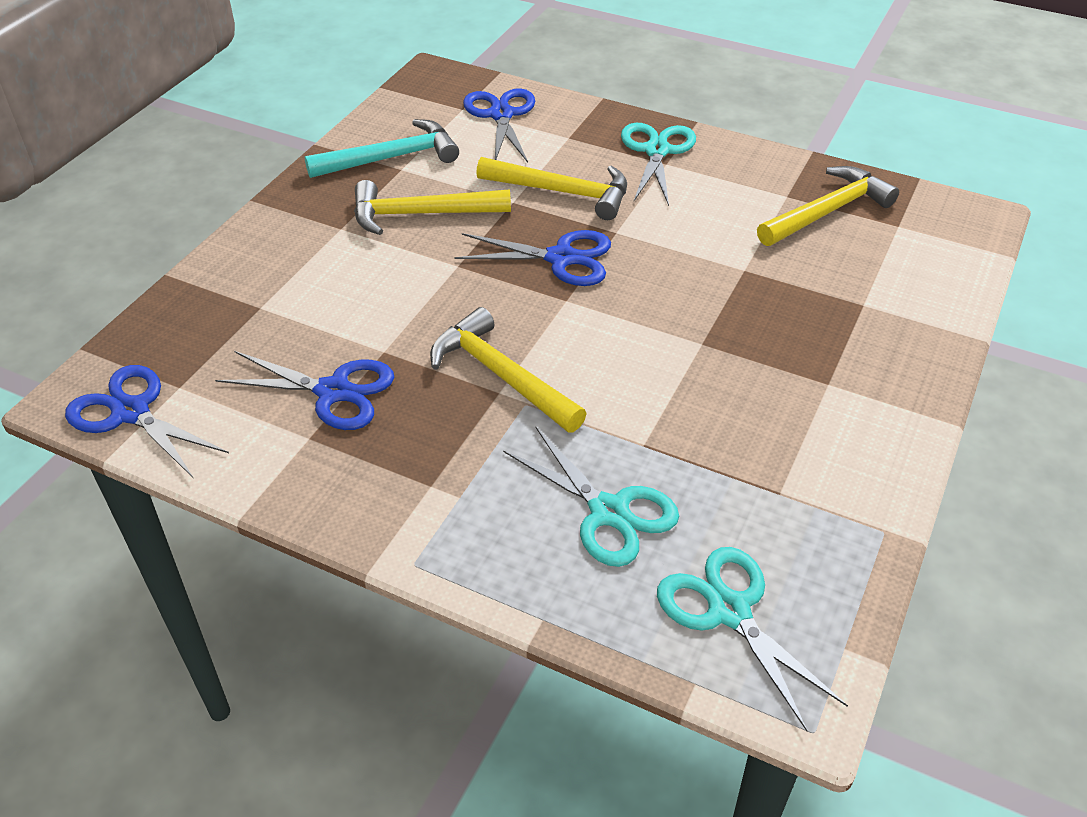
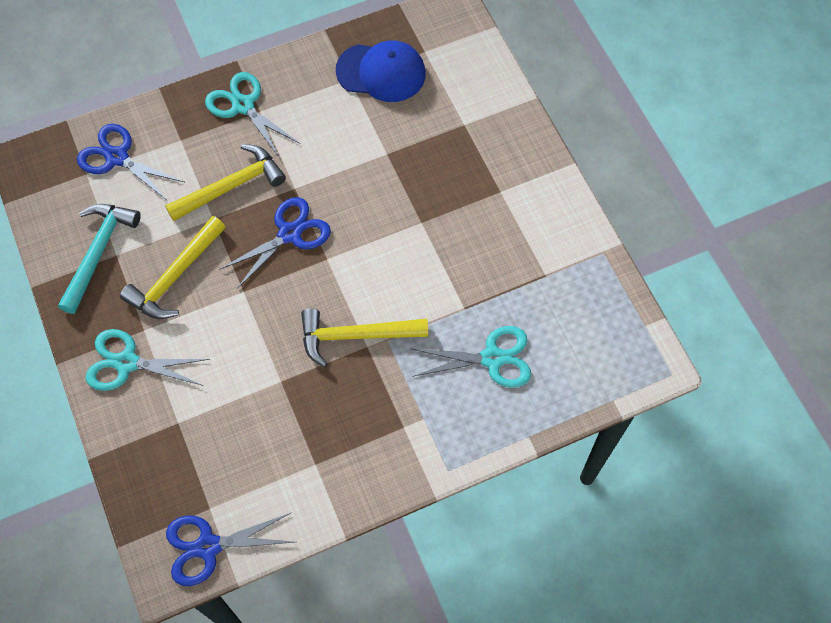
camera: 50 degrees left, 20 degrees up
(333, 392) = (290, 429): blue scissors -> none
(729, 611) = (589, 354): turquoise scissors -> turquoise scissors (127, 363)
(827, 211) = (381, 72): yellow hammer -> blue cap

